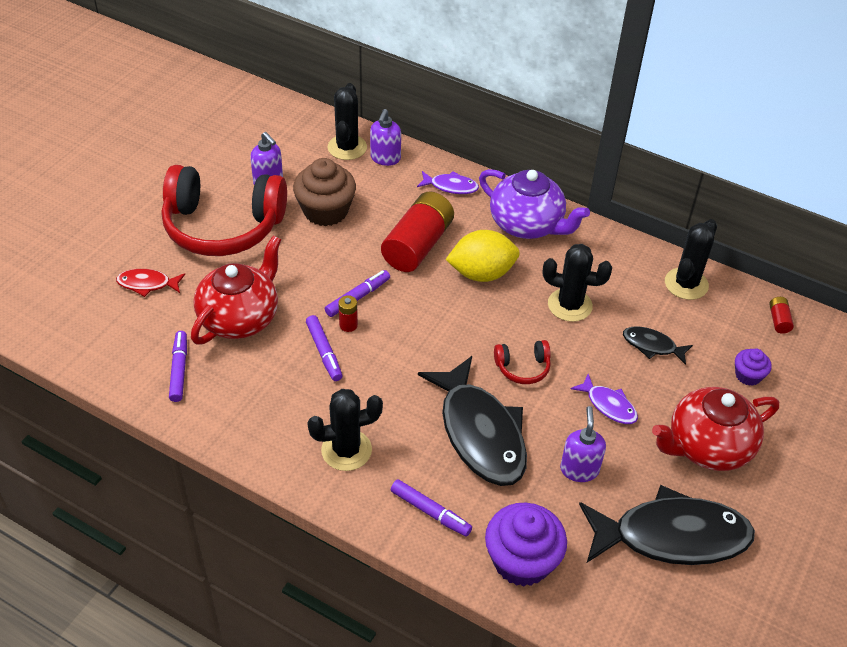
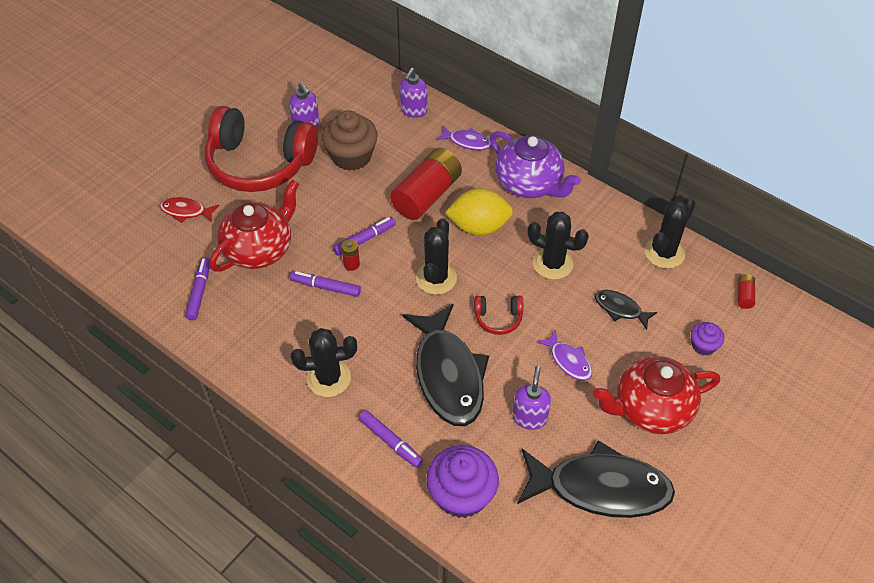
camera: 10 degrees right, 5 degrees up
(324, 352) = (326, 287): purple marker -> purple marker turned 120 degrees clockwise
(347, 147) = (381, 98): black cactus -> black cactus (436, 278)

